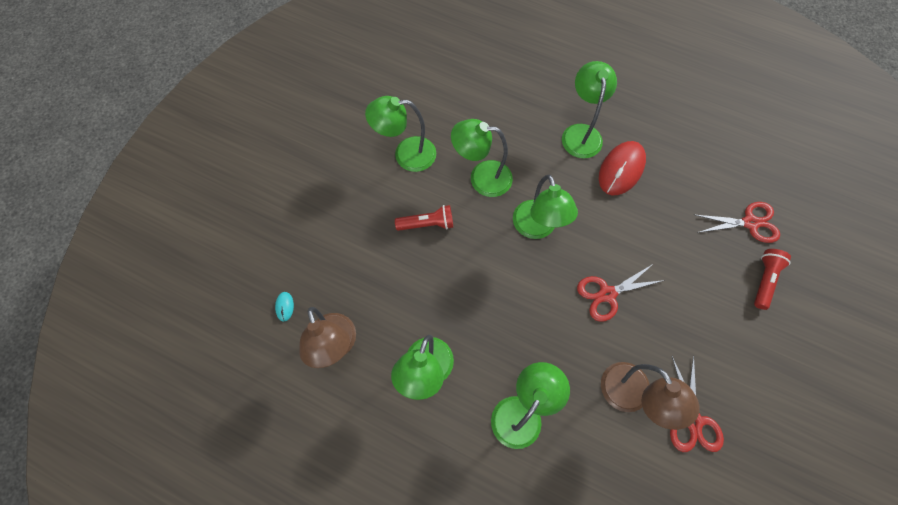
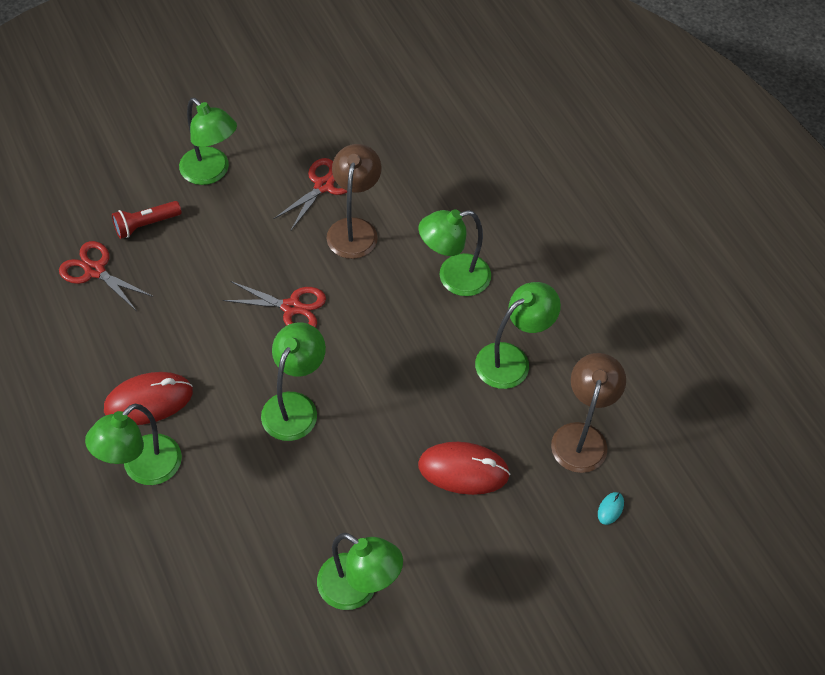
camera: 145 degrees left, 10 degrees down
(399, 264) = (463, 470): none -> red mouse
(427, 224) = (401, 490): red flashlight -> none
(481, 177) = (299, 498): green lamp -> green lamp (211, 172)

